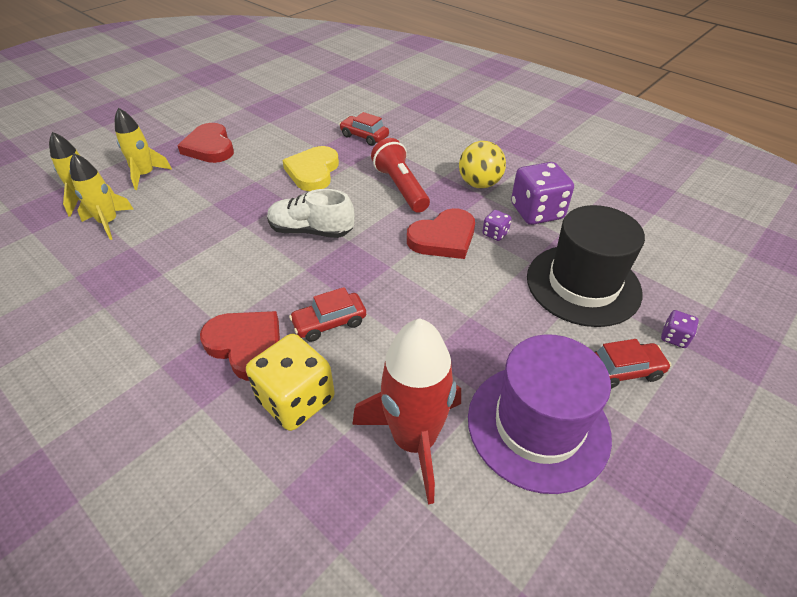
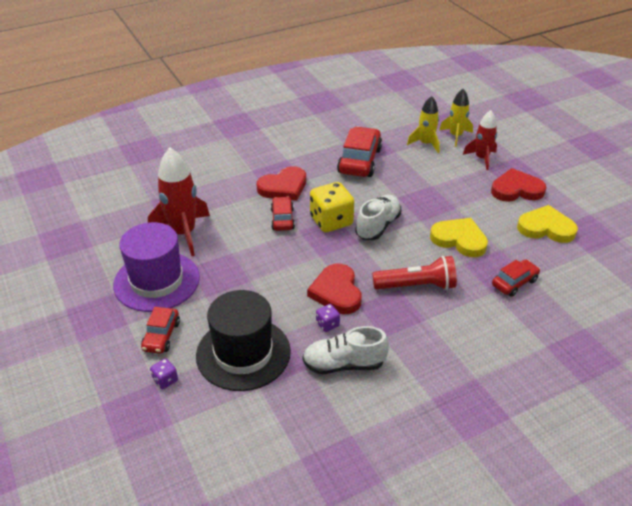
camera: 110 degrees right, 5 degrees down
(146, 175) = (481, 158): yellow rocket -> red rocket
(159, 277) = (359, 161): none -> red car
(274, 127) = (546, 228): none -> yellow heart
(296, 399) = (236, 199): yellow dice -> yellow dice (331, 221)
(479, 184) = (403, 340): yellow ball -> none
(537, 212) = (344, 364): purple dice -> white shoe

